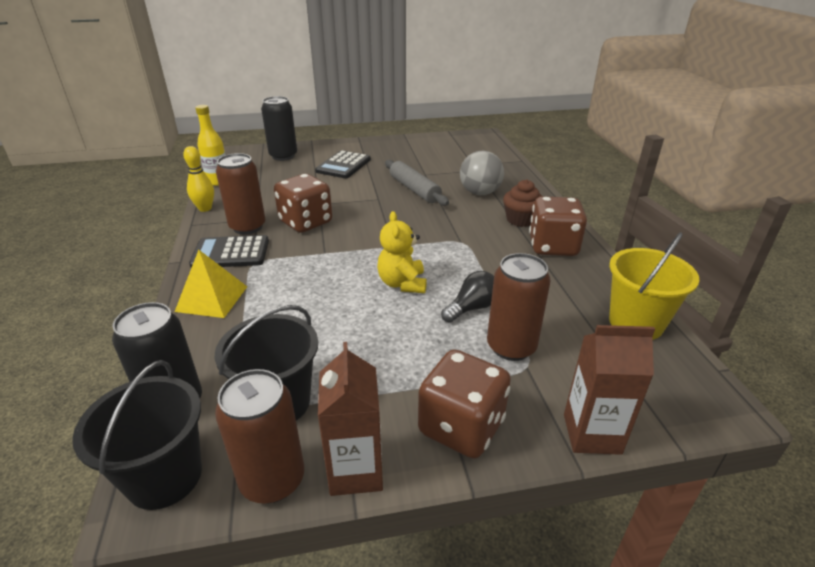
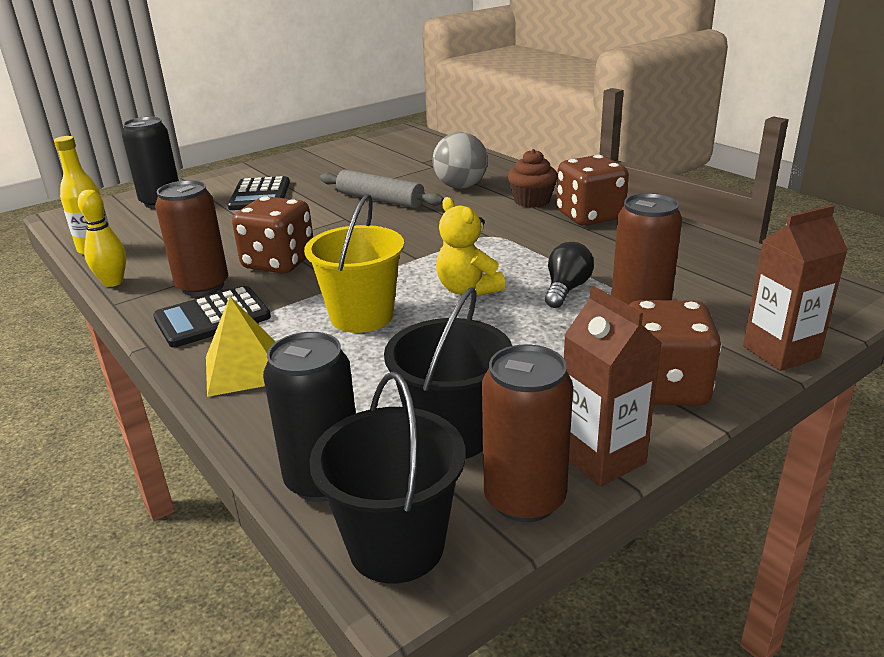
camera: 25 degrees left, 5 degrees down
(636, 323) = (730, 258): yellow bucket -> yellow bucket (362, 316)

